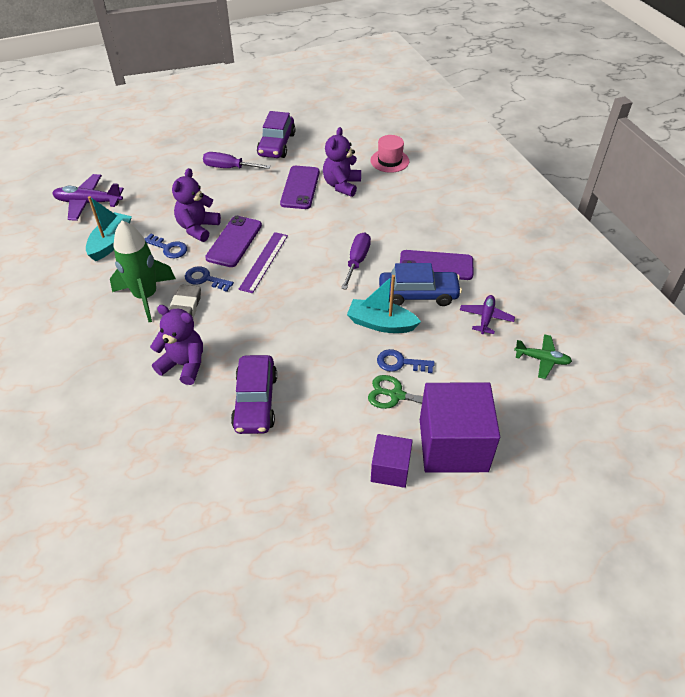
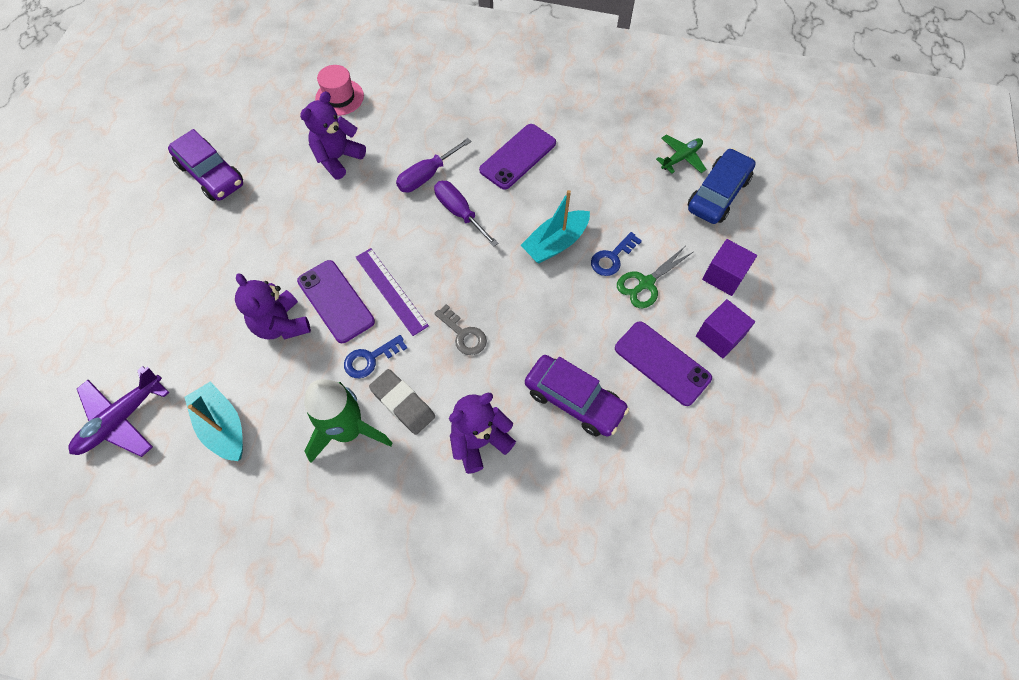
camera: 55 degrees left, 15 degrees up
(168, 248) = (288, 370): blue key -> none
(229, 168) = (205, 240): purple screwdriver -> purple screwdriver (427, 176)
(260, 313) = (463, 334): none -> grey key
(300, 187) = (306, 195): purple phone -> purple phone (662, 363)
(342, 185) = (338, 158): purple teddy bear -> purple teddy bear turned 75 degrees clockwise
(418, 294) = (542, 193): blue car -> blue car (718, 194)
(453, 445) = (724, 276): purple cube -> purple cube, size x0.54
(486, 318) = (609, 163): purple plane -> none

